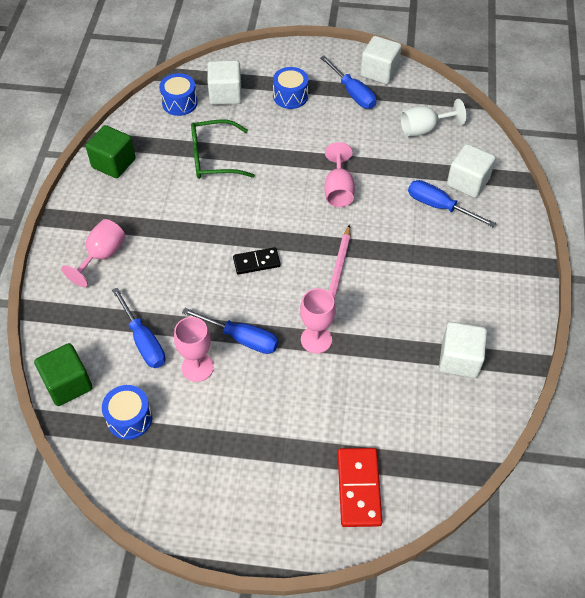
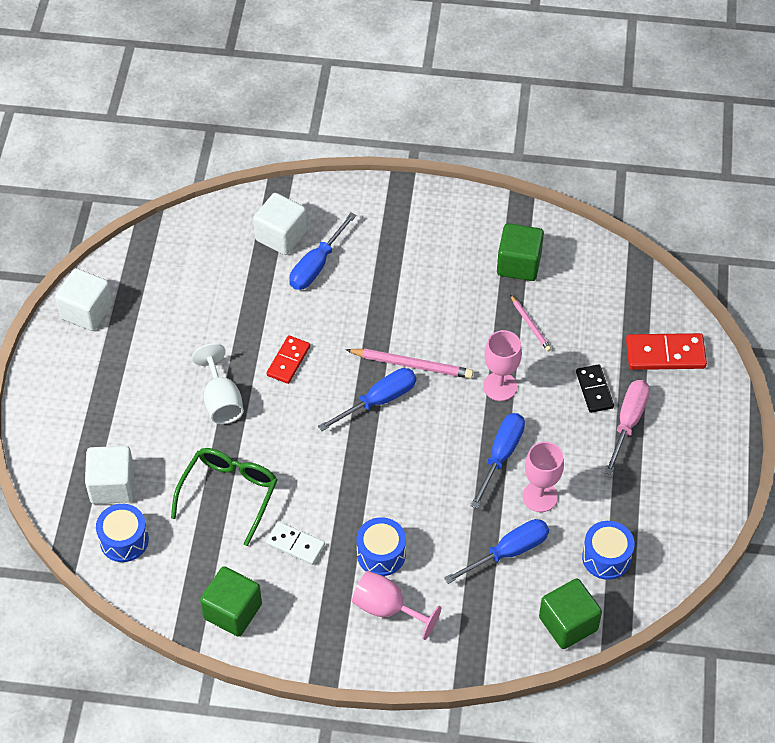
camera: 90 degrees left, 0 degrees up
(166, 198) = (295, 544): none -> white domino
(214, 158) = (229, 494): green glasses -> green glasses turned 150 degrees counterclockwise
(256, 262) = (397, 443): black domino -> black domino (594, 390)
(276, 447) = (628, 422): none -> pink screwdriver
(290, 96) = (123, 410): blue drum -> blue drum (381, 554)
(338, 190) = (288, 361): pink goblet -> red domino
(353, 93) = (123, 341): blue screwdriver -> blue screwdriver (379, 400)
(387, 367) = (530, 325): none -> pink pencil
(424, 129) = (193, 271): white goblet -> white goblet (221, 401)
(459, 359) = (519, 264): white cube -> green cube

